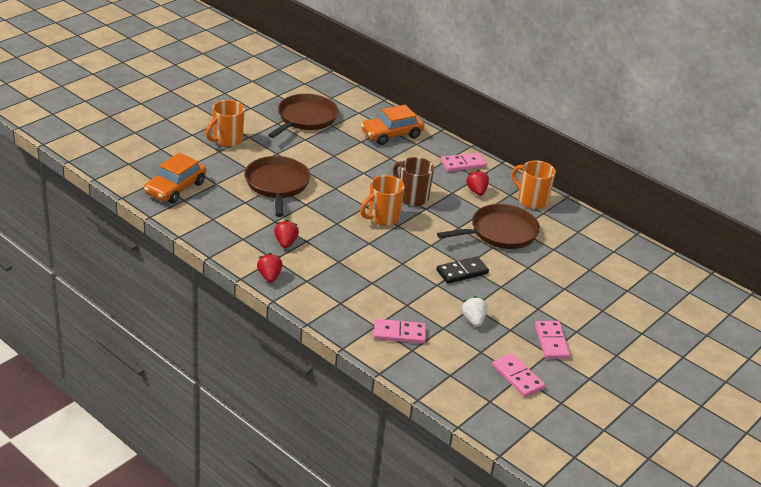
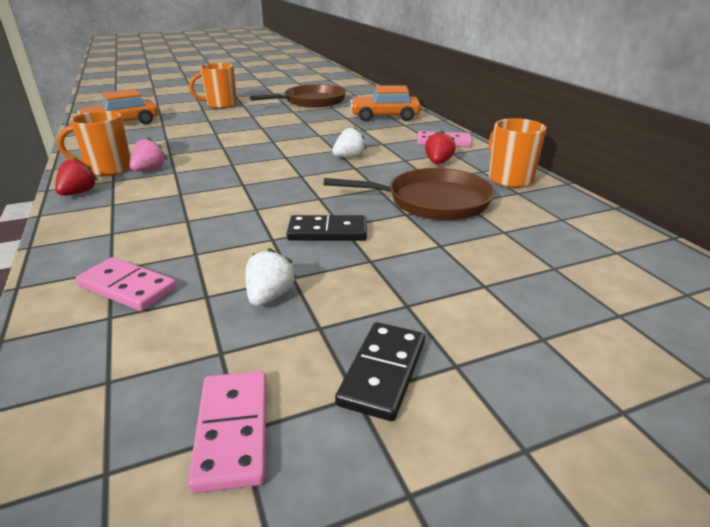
camera: 30 degrees right, 5 degrees down
(277, 185) = (217, 132): brown pan -> none
(285, 243) = (149, 170): red strawberry -> pink strawberry
(382, 218) = (290, 167): orange mug -> orange mug (108, 169)
(412, 197) = (349, 157): brown mug -> white strawberry
(552, 342) = (383, 372): pink domino -> black domino

